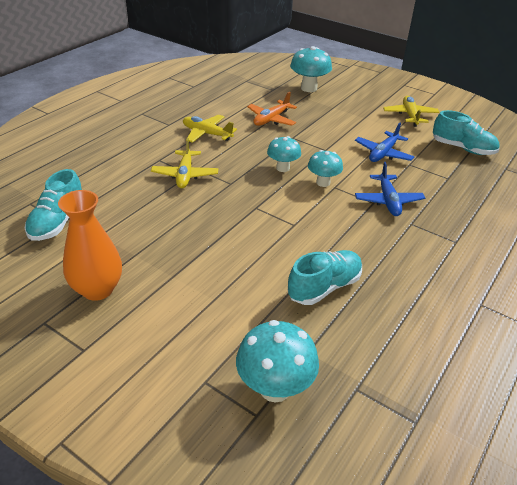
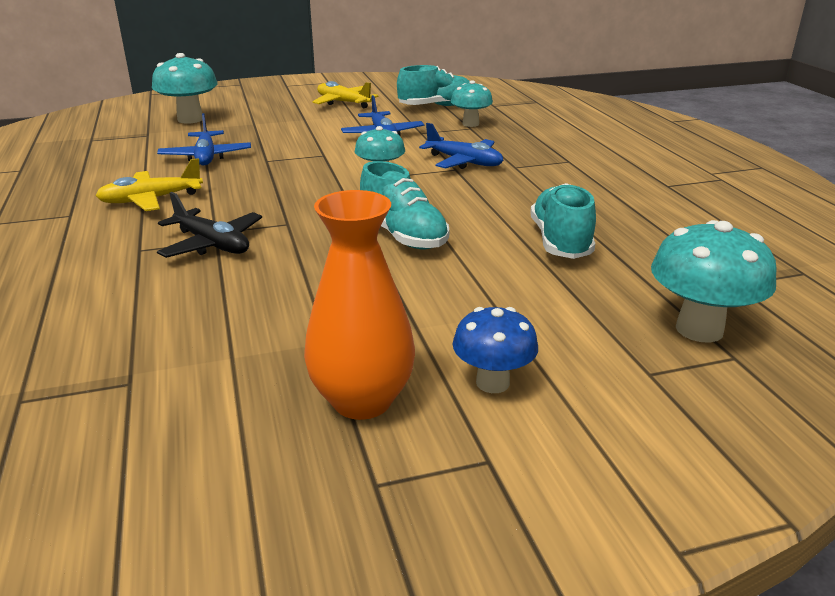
camera: 50 degrees left, 10 degrees down
(58, 222) = (129, 386): turquoise shoe -> turquoise shoe (403, 236)
(145, 324) = (492, 383): none -> blue mushroom
(185, 175) = (212, 244): yellow plane -> black plane
(271, 119) = (206, 157): orange plane -> blue plane
(283, 168) = (315, 186): turquoise mushroom -> turquoise mushroom (470, 124)

